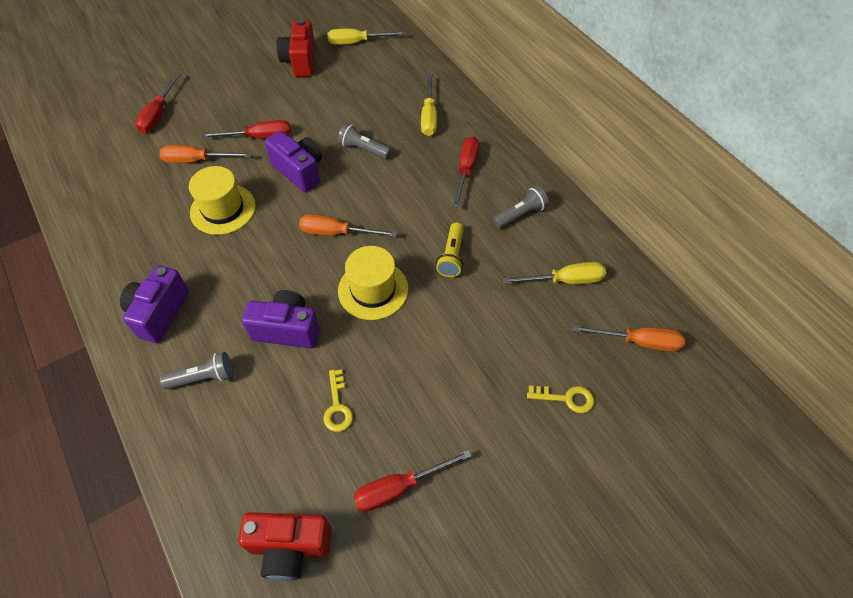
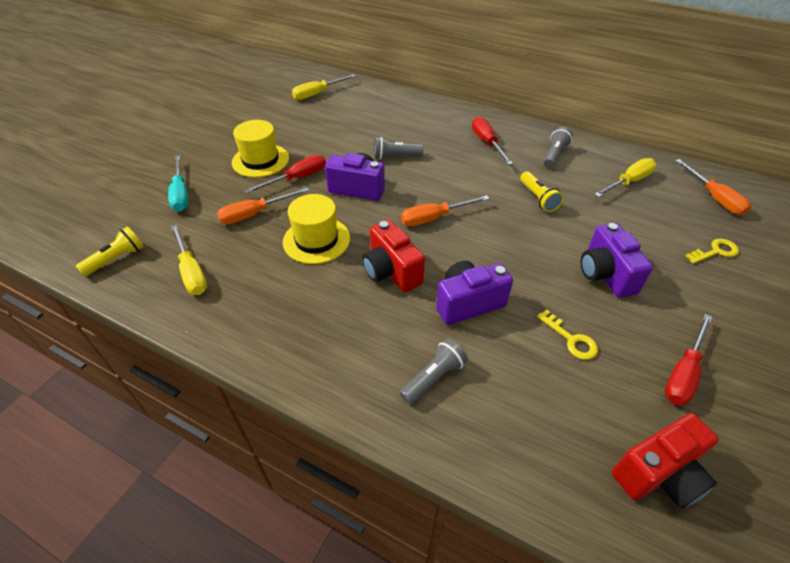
camera: 30 degrees left, 10 degrees down
(72, 159) = (117, 259): none -> yellow flashlight
(158, 114) = (181, 194): red screwdriver -> turquoise screwdriver
(159, 313) = (336, 345): purple camera -> purple camera (605, 274)
(300, 62) = (282, 118): red camera -> red camera (391, 271)
(373, 290) = (505, 244): yellow hat -> yellow hat (260, 160)
(429, 116) = (423, 120): yellow screwdriver -> yellow screwdriver (191, 272)
(638, 342) = (714, 198): orange screwdriver -> orange screwdriver turned 90 degrees clockwise

